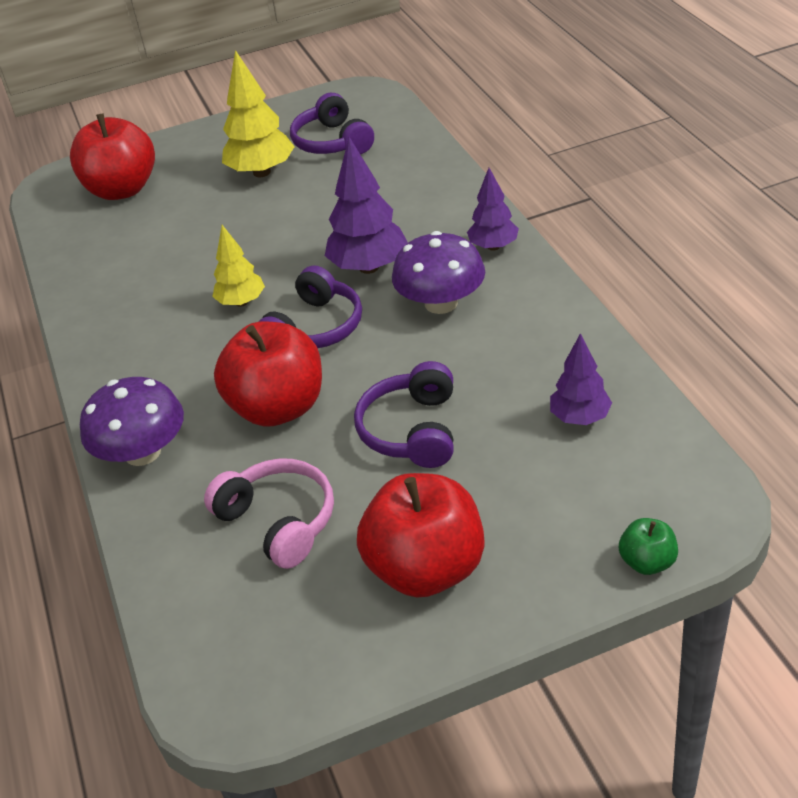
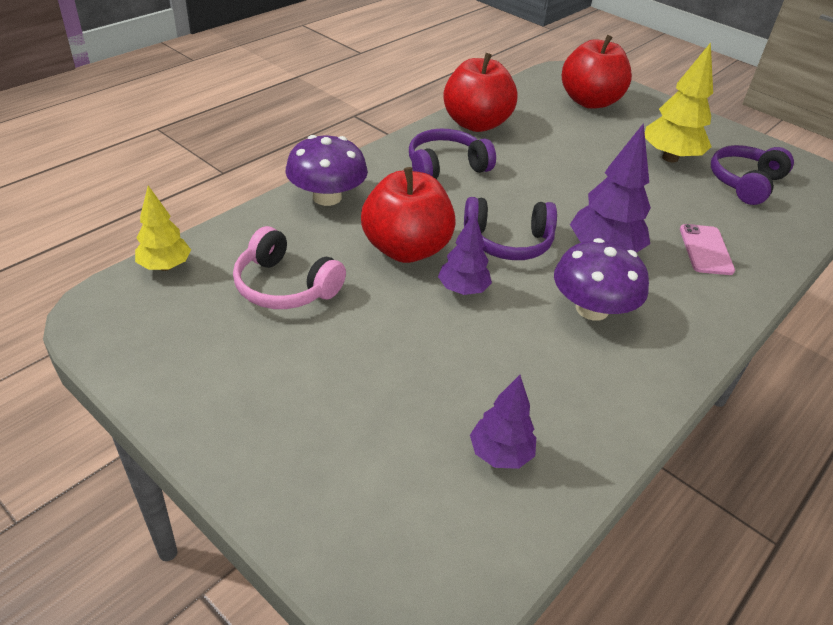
camera: 55 degrees right, 0 degrees up
(241, 302) = (511, 194): yellow tree -> yellow tree (165, 266)
(279, 521) = (285, 286): pink headphones -> pink headphones turned 105 degrees clockwise
(407, 204) = (705, 250): none -> pink phone
(412, 430) = (421, 335): purple headphones -> purple headphones (446, 167)
(426, 569) = (263, 390): red apple -> red apple (476, 124)
(493, 246) = (696, 323): purple tree -> purple tree (463, 290)
(647, 562) = (325, 564): green apple -> none

